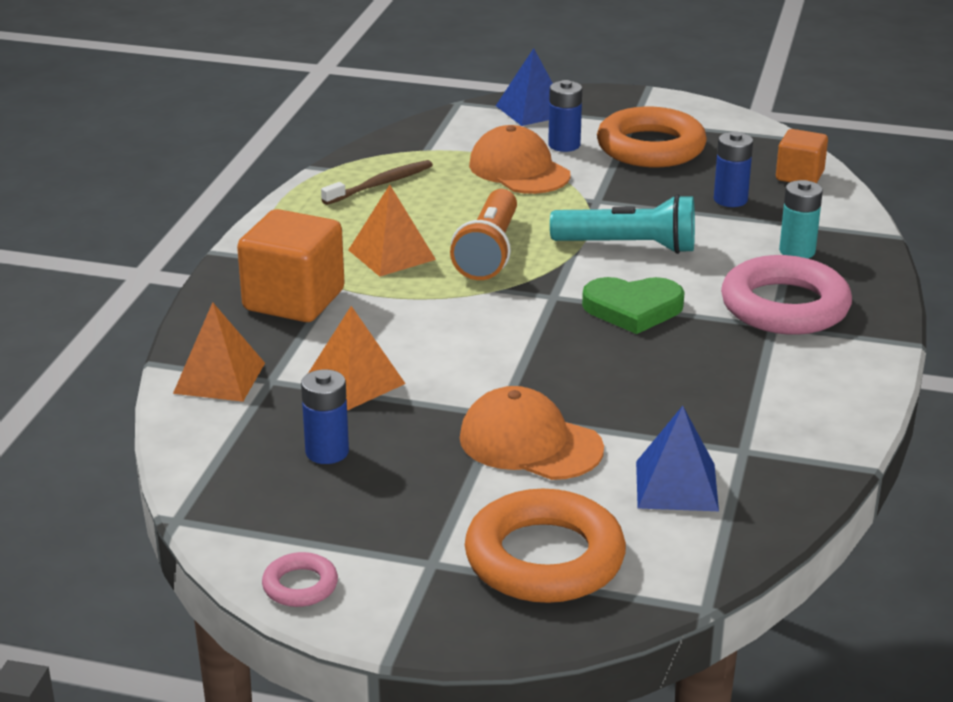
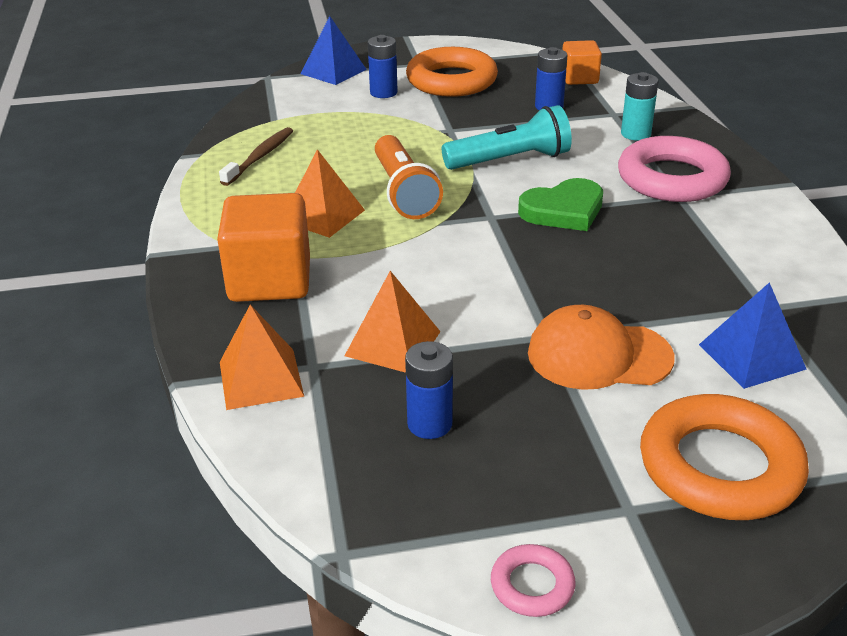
camera: 25 degrees left, 5 degrees up
(519, 170) = (366, 119): orange cap -> none

